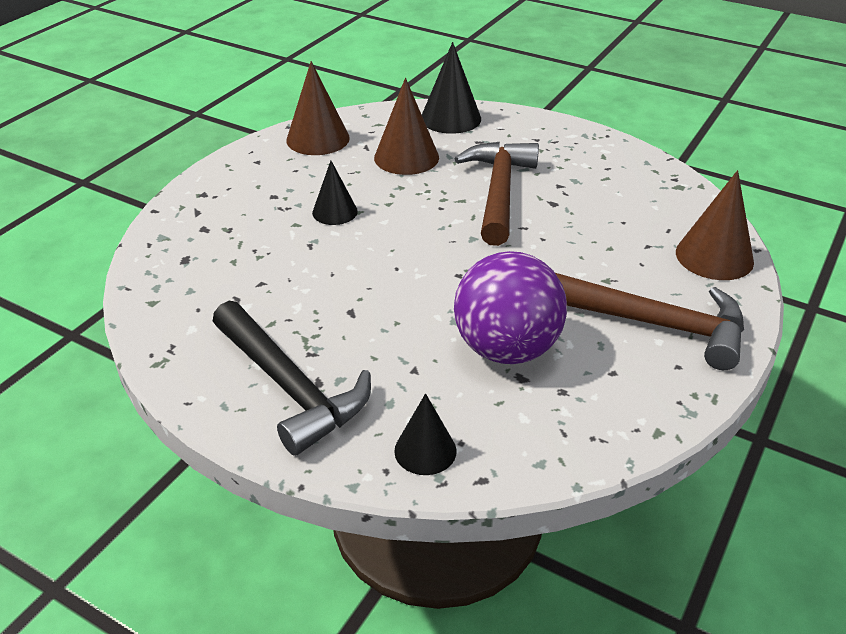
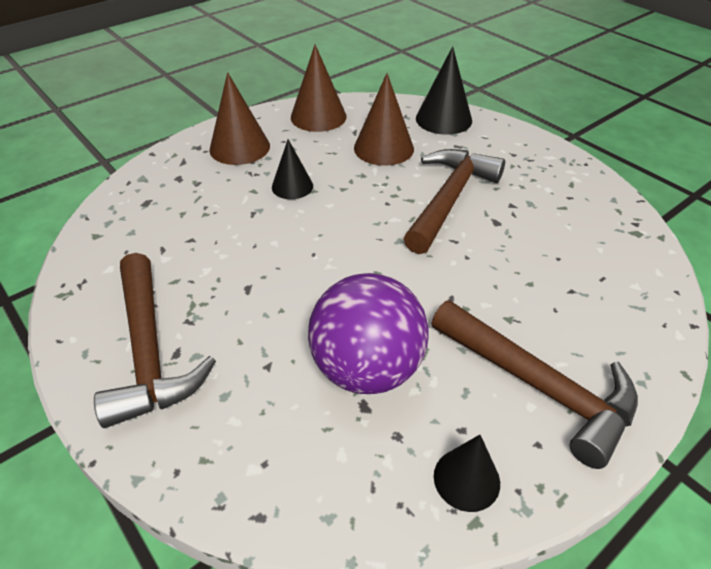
camera: 20 degrees right, 5 degrees up
(290, 387) = (149, 351): black hammer -> brown hammer
(425, 450) = (225, 461): black cone -> black cone (466, 479)
(714, 256) = (640, 321): brown cone -> brown cone (239, 147)

